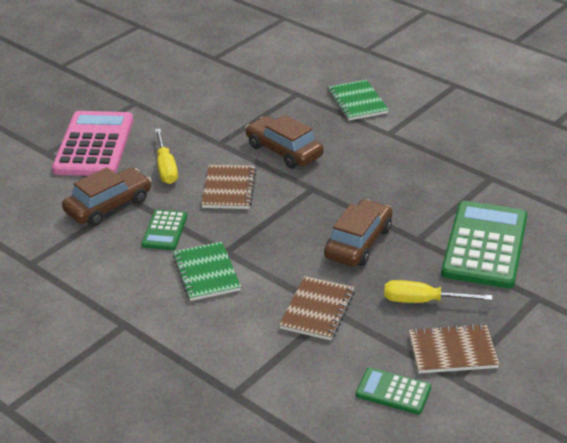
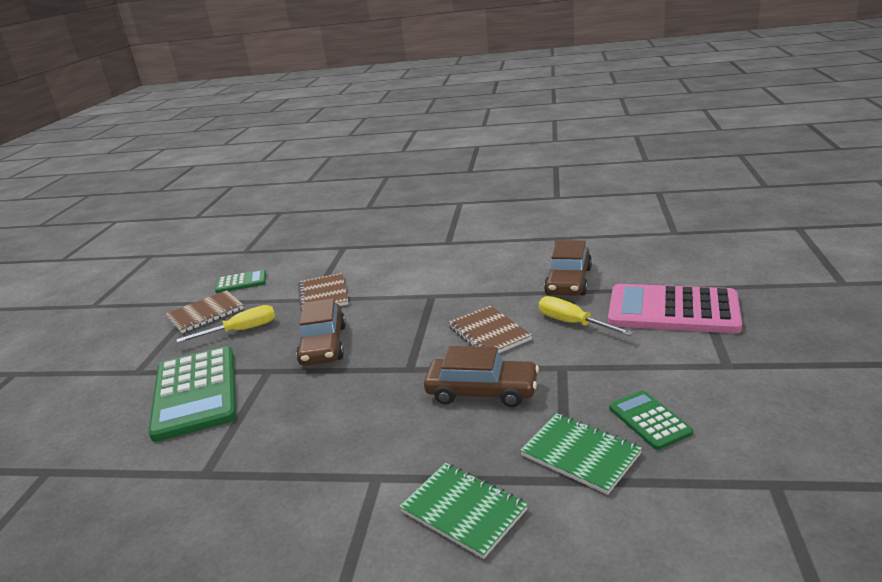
camera: 150 degrees right, 10 degrees down
(94, 145) = (672, 310): pink calculator -> pink calculator turned 135 degrees clockwise
(164, 230) = (497, 287): green calculator -> green calculator (649, 420)
(206, 273) = (429, 280): green notebook -> green notebook (580, 454)

